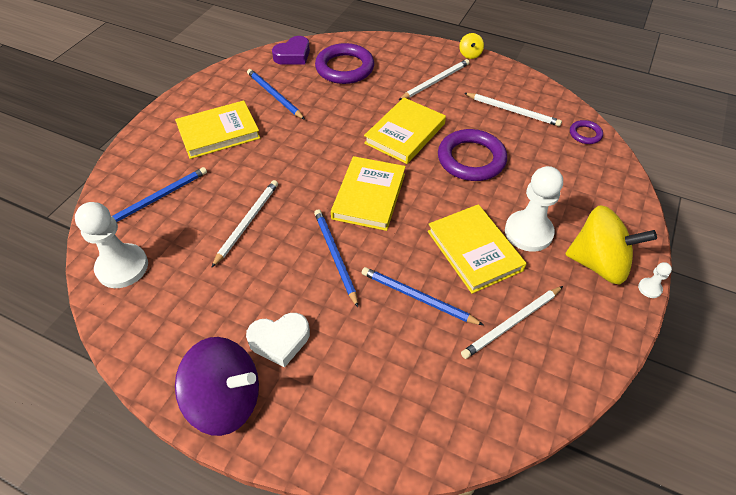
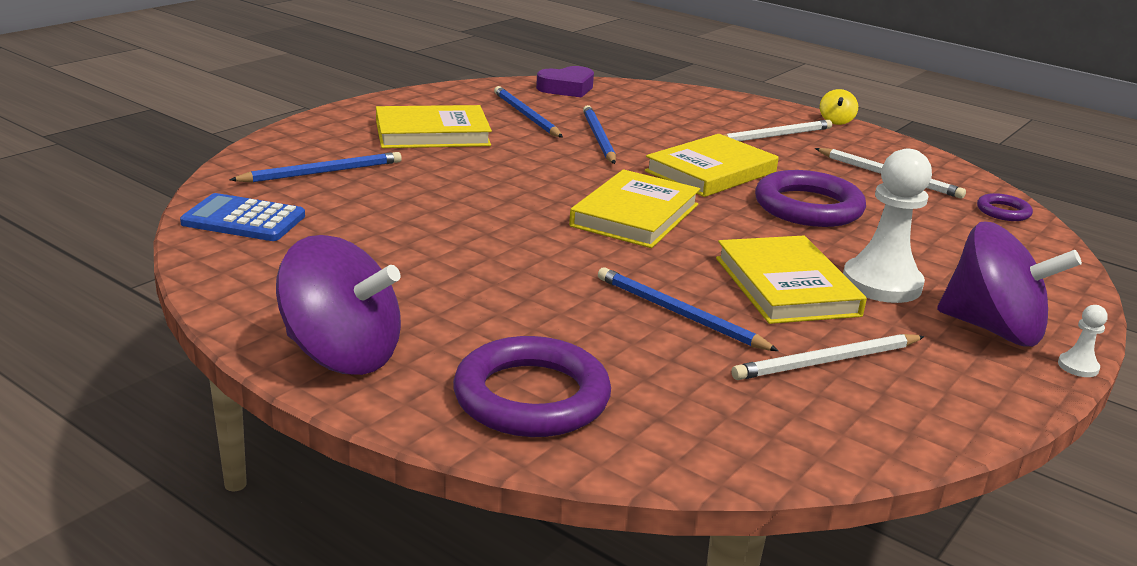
camera: 10 degrees right, 25 degrees down
(122, 267) = (244, 220): white pawn -> blue calculator
(247, 222) = (442, 210): white pencil -> none
(280, 341) = (446, 317): white heart -> none
(335, 256) = (562, 258): blue pencil -> blue pencil (598, 138)
(344, 68) = (639, 107): purple ring -> purple ring (531, 397)
(598, 263) = (993, 329): yellow spinning top -> purple spinning top

